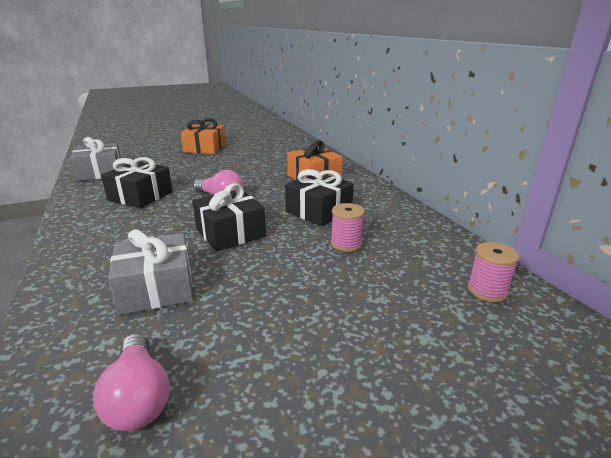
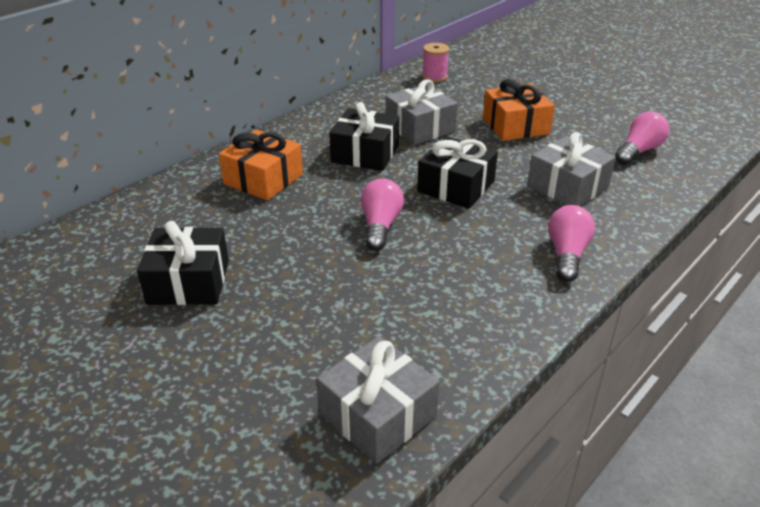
camera: 115 degrees left, 10 degrees up
(90, 248) = (567, 254): none -> pink light bulb
(140, 196) = (430, 295): black gift -> black gift (188, 282)
(205, 148) = (154, 346): orange gift -> orange gift (515, 126)
(346, 244) = (420, 128): pink spool -> grey gift

